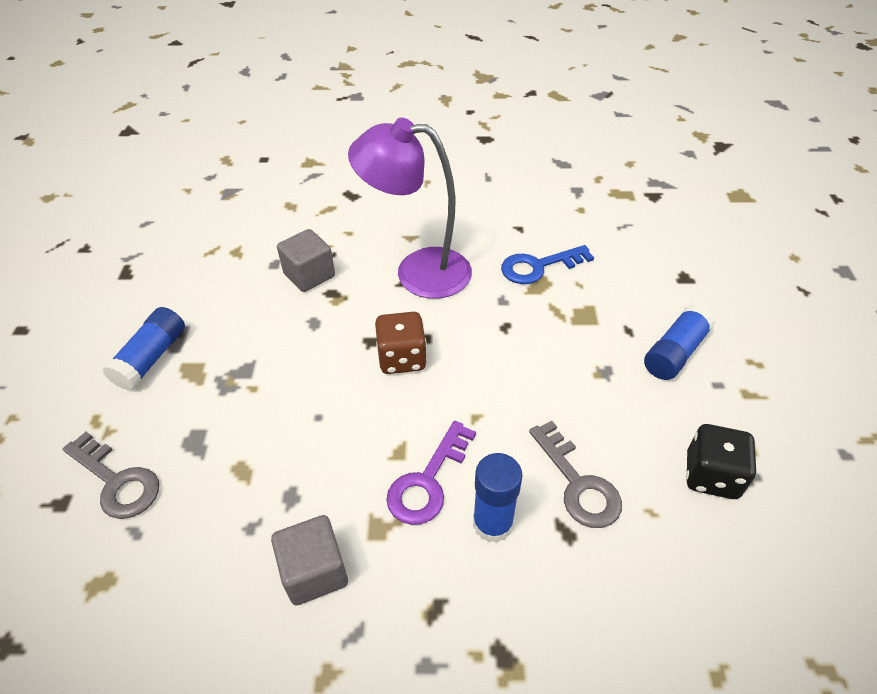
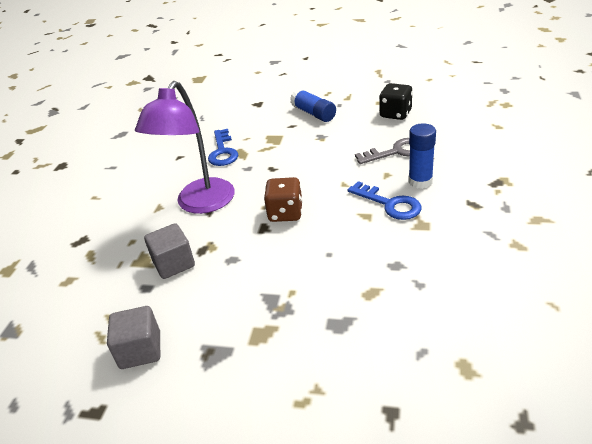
camera: 75 degrees left, 10 degrees down
(117, 481) = (372, 372): grey key -> none
(151, 358) = (235, 367): blue glue stick -> none
(314, 571) = (452, 251): grey cube -> grey cube (140, 350)
(428, 481) = (390, 204): purple key -> blue key

